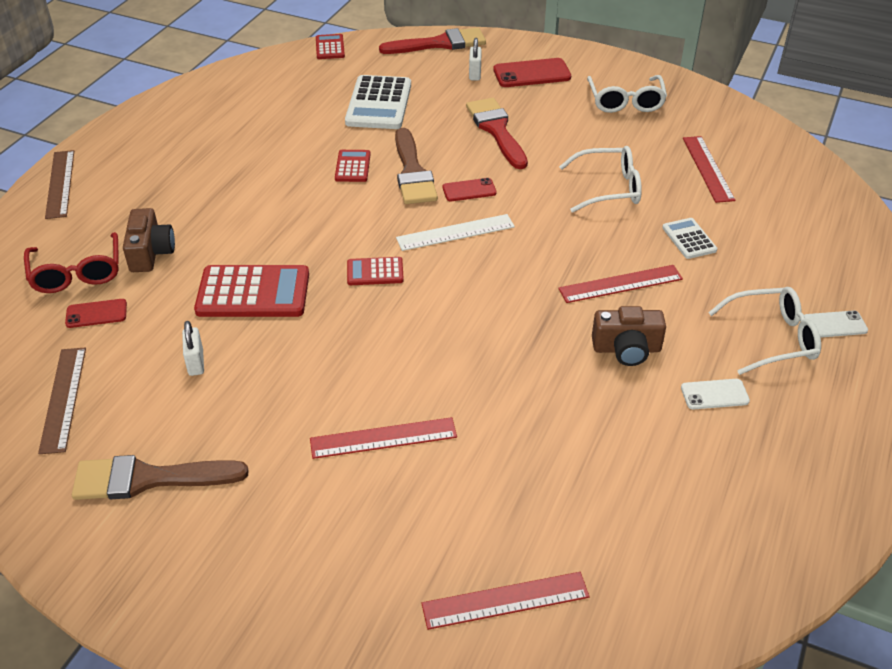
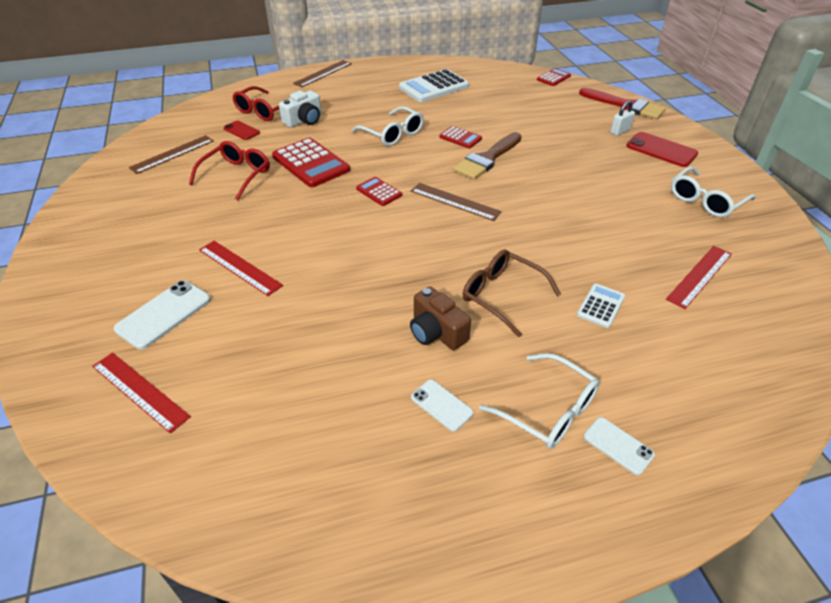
camera: 50 degrees right, 0 degrees up
(148, 479) = (138, 206): brown brush -> none
(151, 253) = (304, 120): brown camera -> white camera
(196, 363) = (236, 175): white padlock -> red glasses
(352, 166) = (460, 138): red calculator -> red calculator turned 75 degrees clockwise
(379, 104) = (531, 117): white calculator -> white calculator (434, 87)
(398, 534) = (164, 314): none -> white phone
(455, 232) = (455, 201): white ruler -> brown ruler
(469, 190) = (502, 186): red phone -> none
(496, 130) = (578, 166): red brush -> none
(609, 188) = (596, 240): white glasses -> white glasses (392, 134)
(620, 284) = (502, 295): red ruler -> brown glasses

